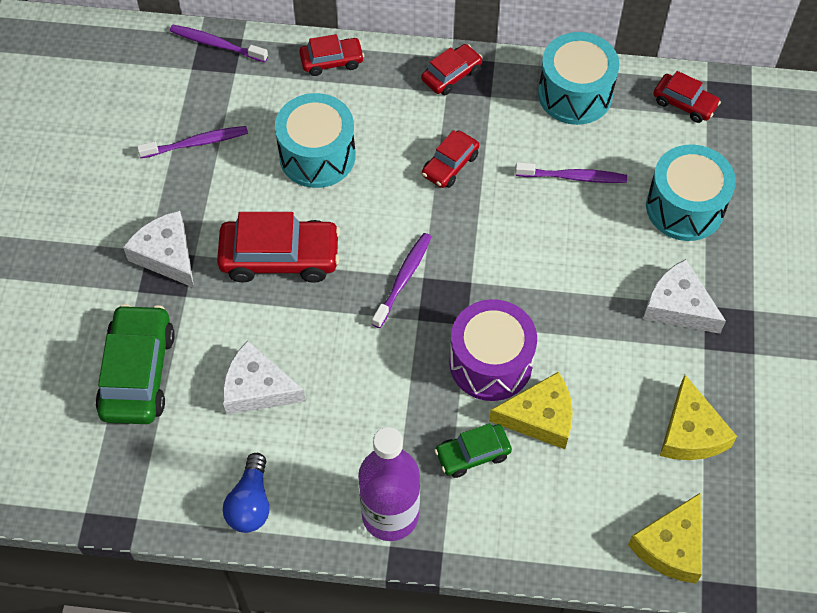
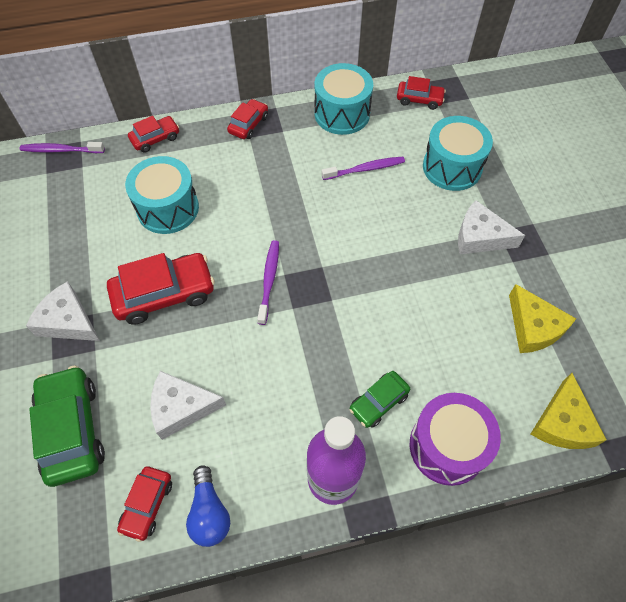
camera: 20 degrees left, 0 degrees up
(196, 143) = (67, 226): purple toothbrush -> none
(450, 165) = (272, 186): red car -> red car (147, 505)
(490, 363) = (362, 323): purple drum -> purple drum (447, 446)
(540, 417) = (418, 354): yellow cheese -> none

